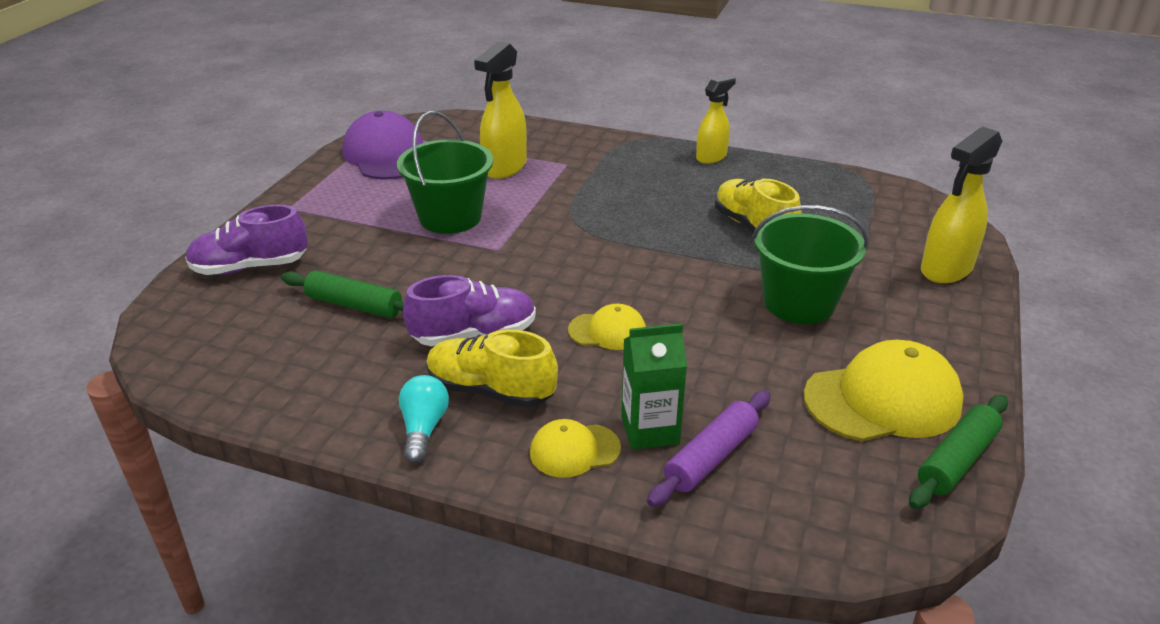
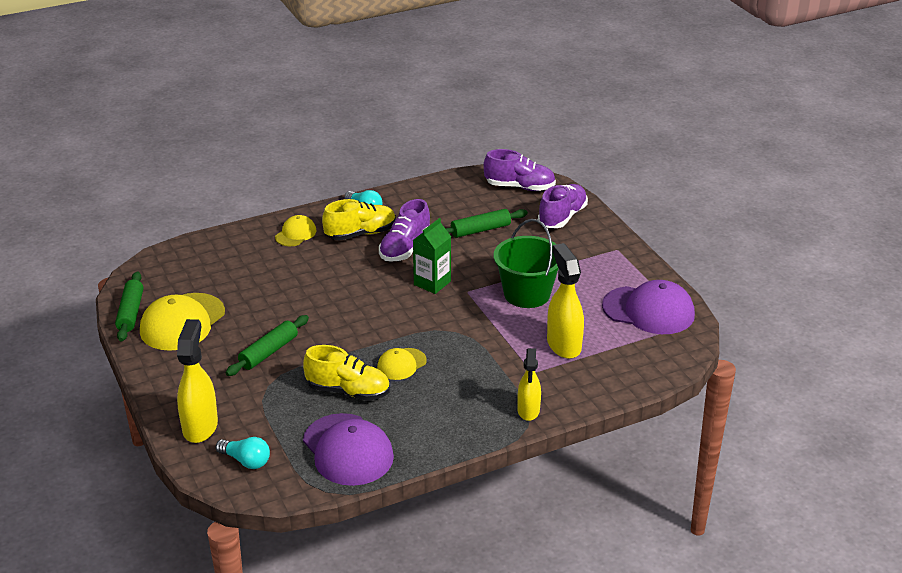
camera: 135 degrees right, 0 degrees up
(196, 332) = (519, 187): none -> purple shoe
(607, 331) = (347, 283): yellow cap -> yellow cap (401, 364)
(650, 430) = (274, 255): green carton -> green carton (432, 283)
(711, 157) = (450, 441): yellow spray bottle -> yellow spray bottle (528, 411)
(711, 457) = (238, 259): purple rolling pin -> none
(799, 302) = (269, 352): green bucket -> green rolling pin
(808, 189) = (348, 450): none -> purple cap
(917, 222) = (246, 461): none -> turquoise light bulb

